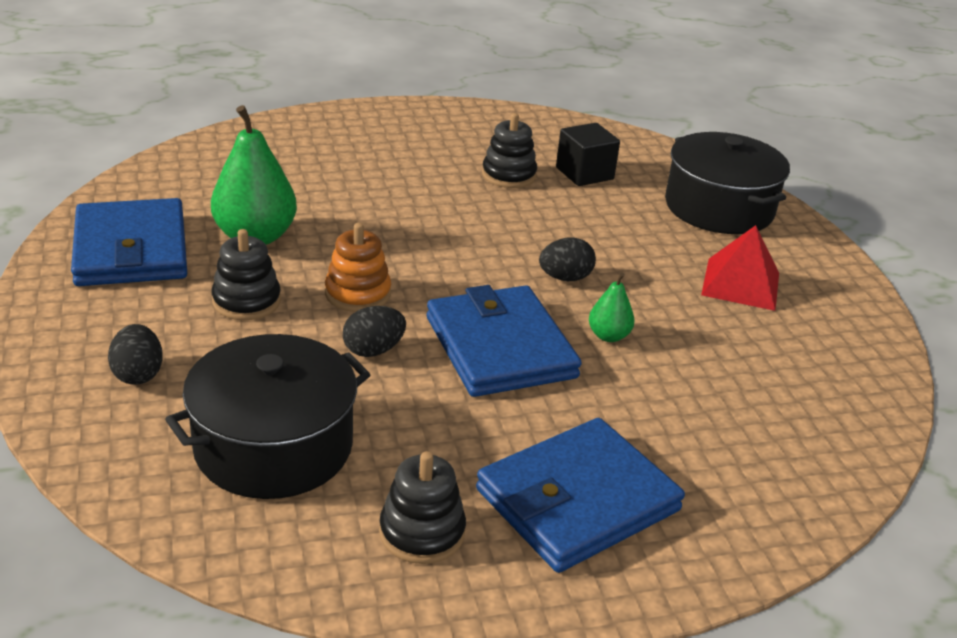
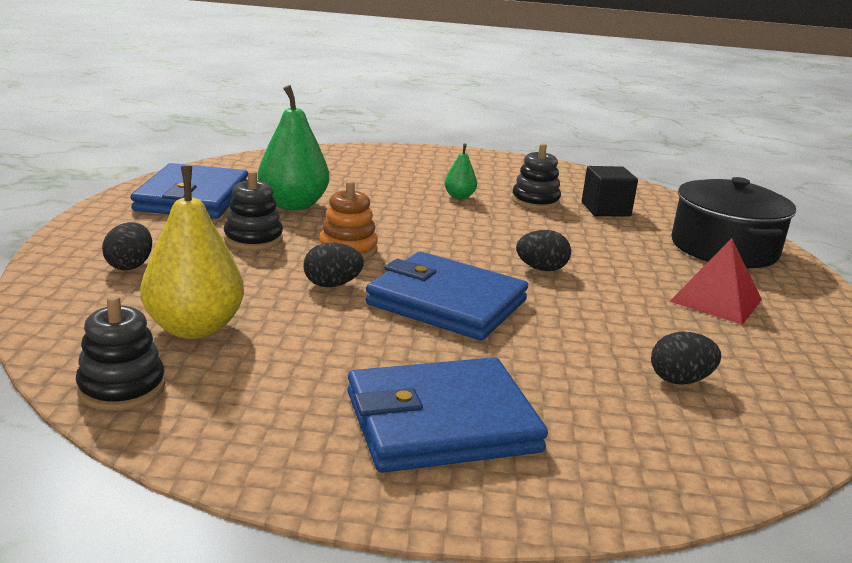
camera: 20 degrees right, 10 degrees down
(273, 446) = (195, 328): black pot -> yellow pear
(422, 532) = (273, 413): black stacking toy -> black stacking toy (122, 388)
(500, 347) = (446, 302): blue wallet -> blue wallet turned 60 degrees counterclockwise
(608, 336) = (556, 313): green pear -> green pear (459, 197)
(752, 394) = (680, 380): none -> black egg

